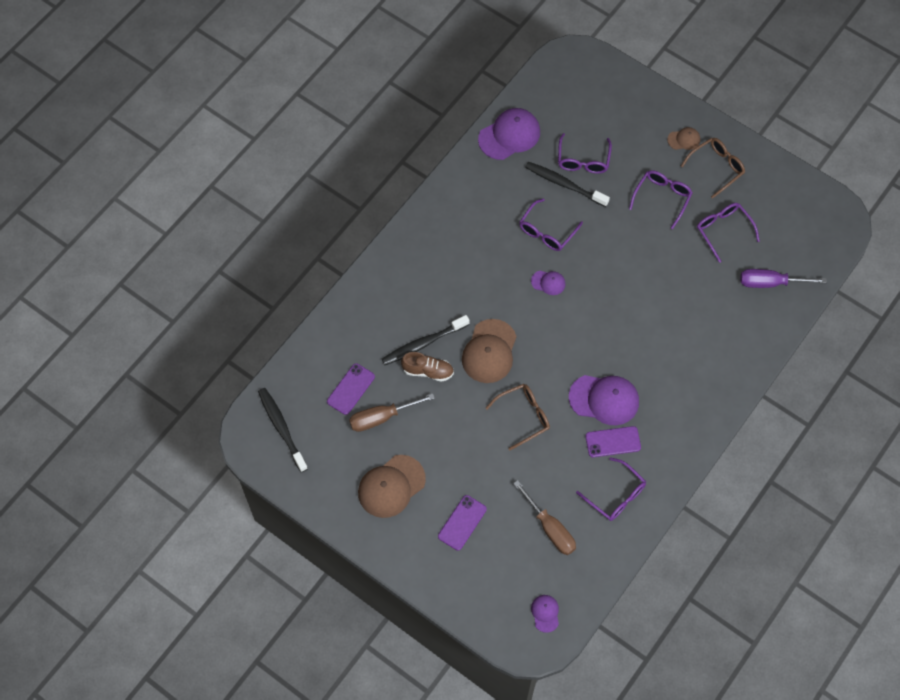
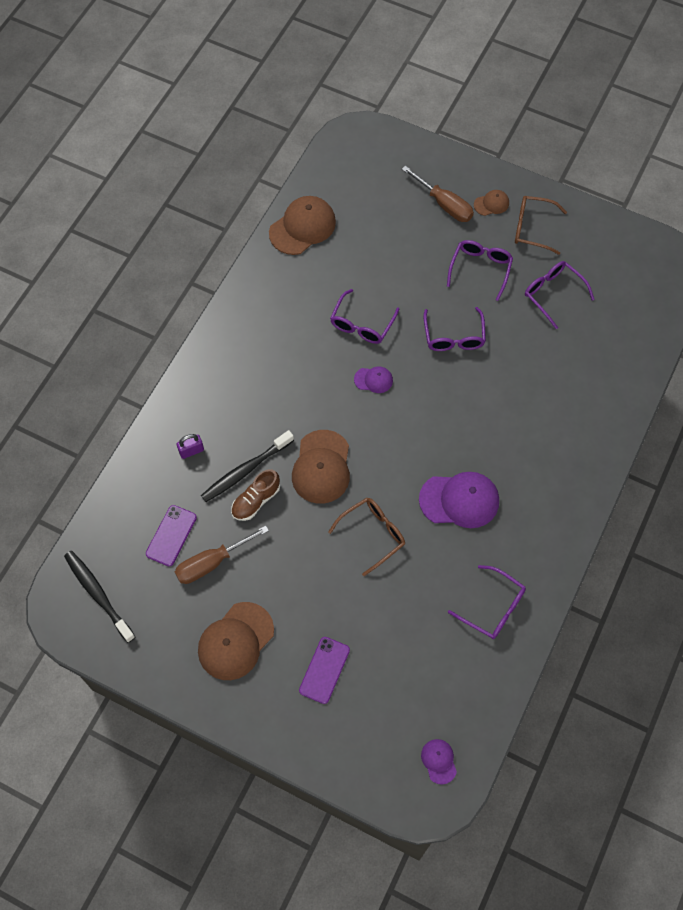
camera: 10 degrees left, 0 degrees up
(379, 319) = (191, 451): none -> purple padlock
(428, 371) = (256, 500): brown shoe -> brown shoe turned 135 degrees clockwise
(509, 135) = (302, 227): purple cap -> brown cap
(550, 528) = (425, 659): brown screwdriver -> brown screwdriver (444, 204)
(564, 184) = (371, 270): black toothbrush -> none
(583, 160) = (387, 242): purple glasses -> purple glasses (454, 337)
(613, 442) = (478, 547): purple phone -> none
(716, 168) = (532, 228): brown glasses -> brown glasses turned 120 degrees counterclockwise
(771, 283) = (615, 342): purple screwdriver -> none

